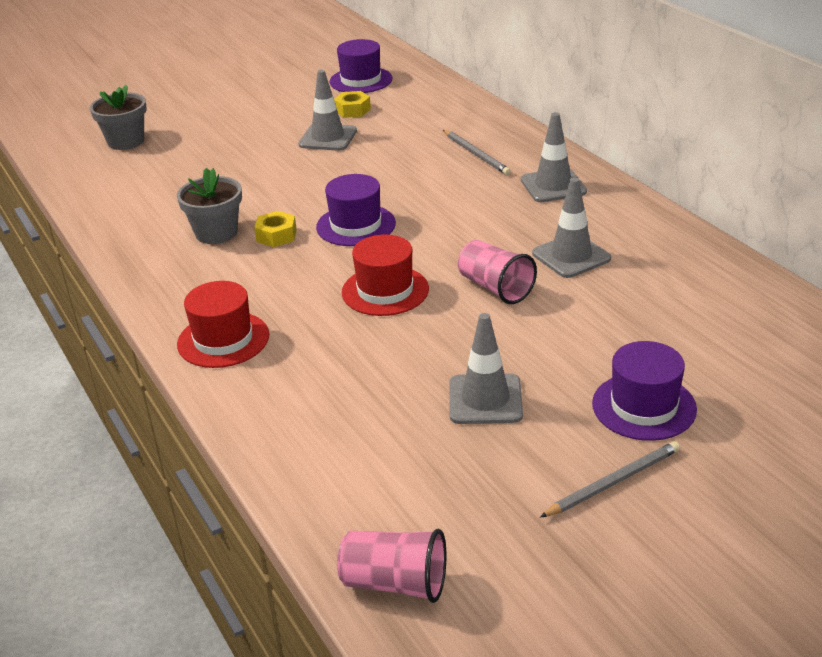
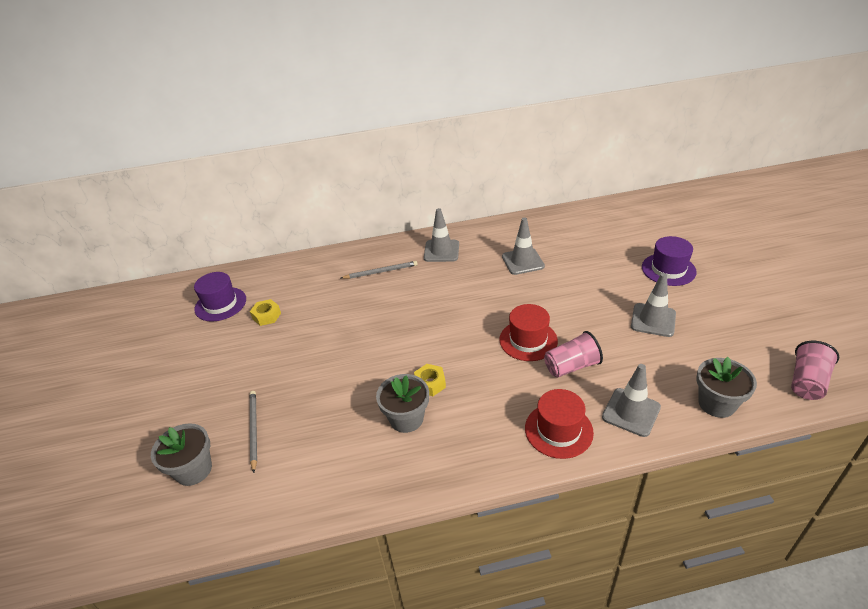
camera: 70 degrees left, 5 degrees up
(310, 476) = (716, 403): none -> grey flower pot
(328, 138) = (300, 335): grey traffic cone -> grey traffic cone (631, 412)
(356, 225) = (439, 341): purple hat -> none
(495, 288) = (543, 295): pink cup -> pink cup (571, 366)
(613, 482) = (727, 292): grey pencil -> grey pencil (254, 430)

